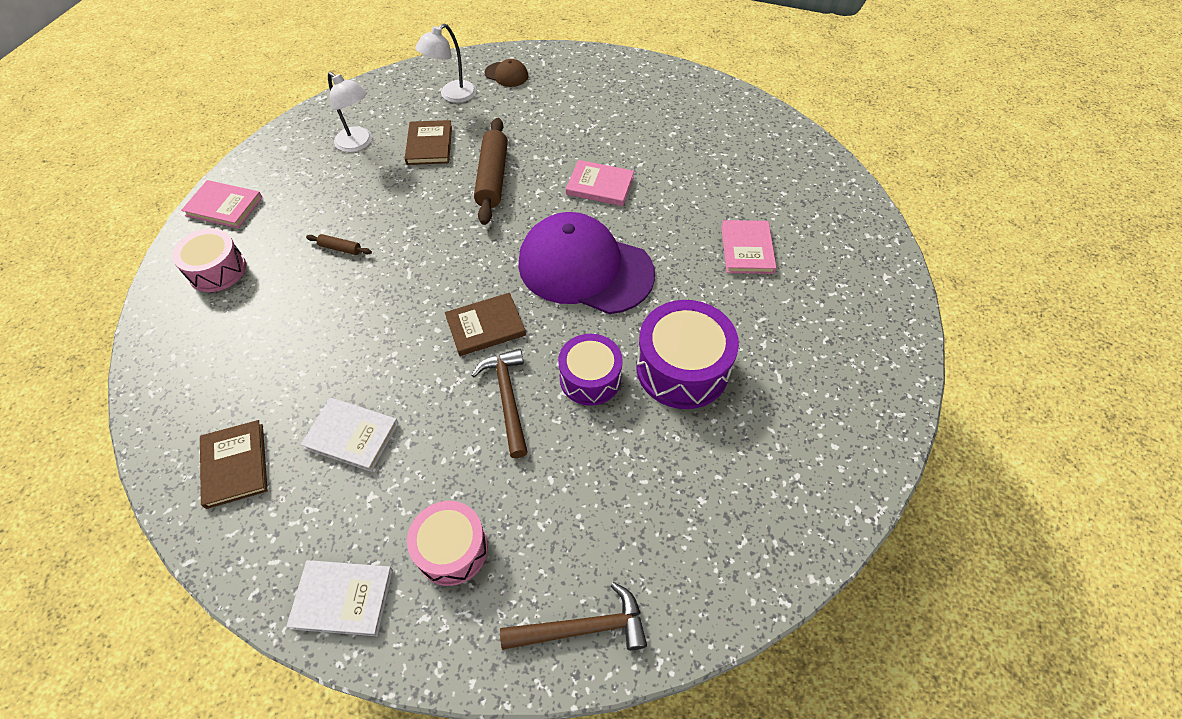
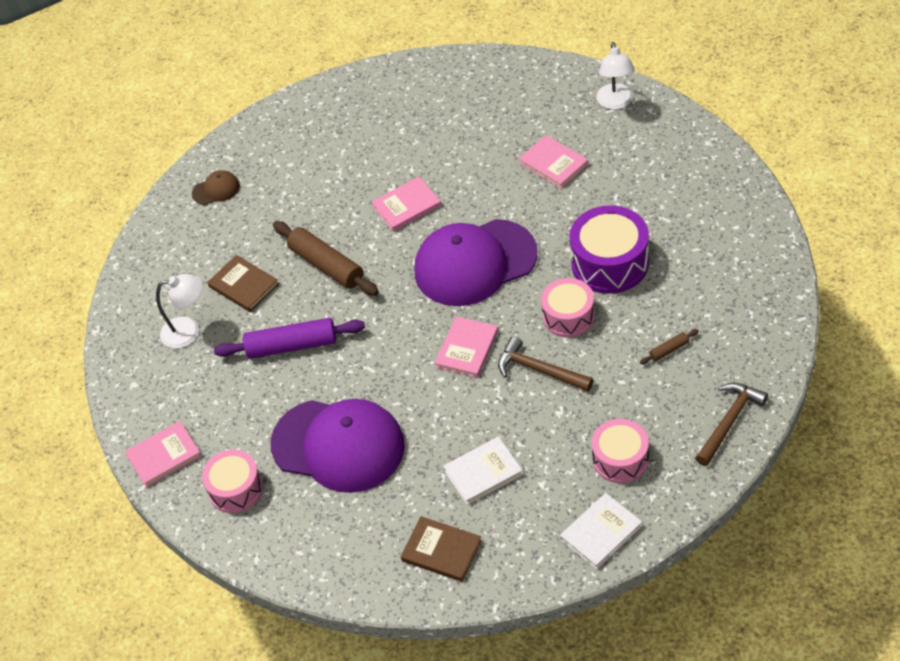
camera: 40 degrees left, 5 degrees down
(309, 306) = (338, 445): none -> purple cap
(340, 248) = (298, 399): brown rolling pin -> brown rolling pin (669, 350)
(393, 209) = (292, 345): none -> purple rolling pin
(452, 96) = (200, 239): white lamp -> white lamp (616, 102)
(485, 326) = (467, 349): brown book -> pink book
(590, 378) = (568, 316): purple drum -> pink drum

